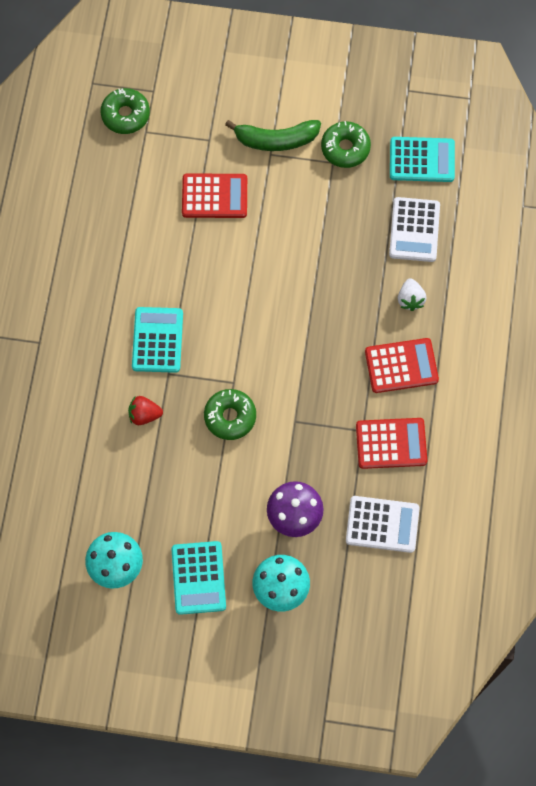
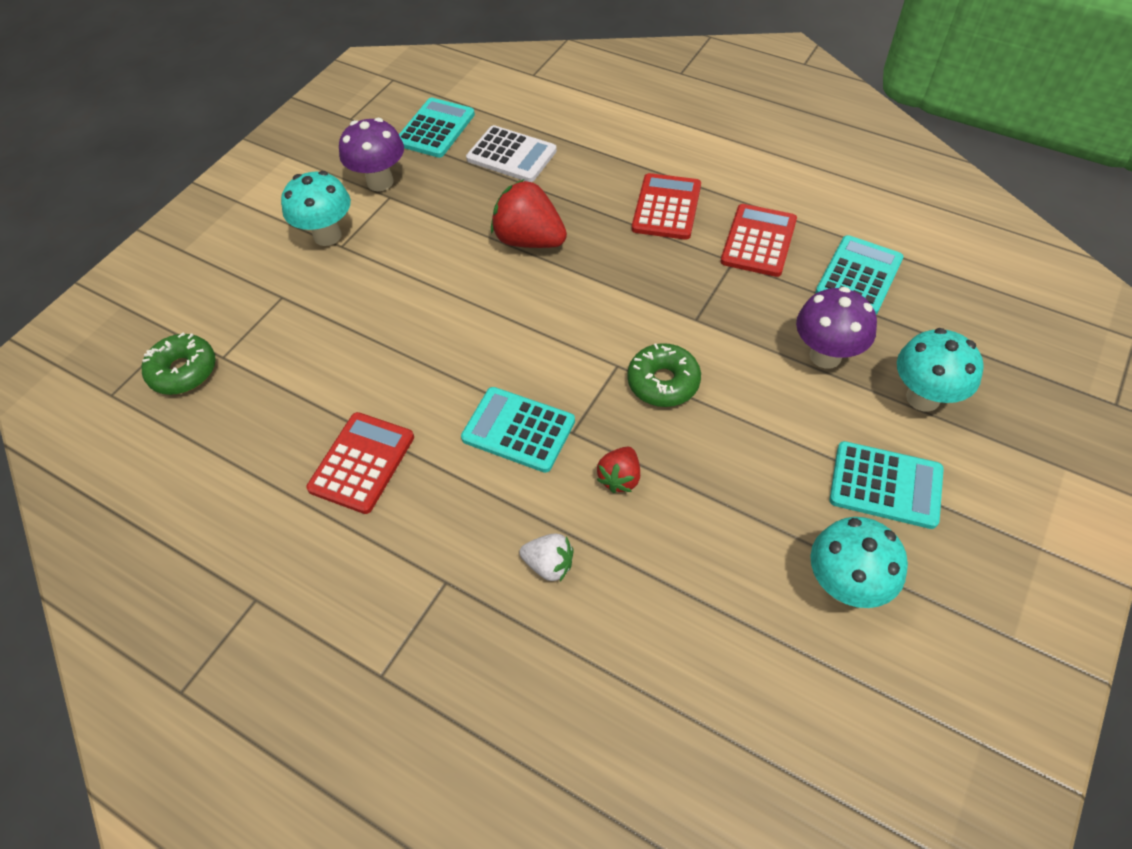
camera: 65 degrees left, 15 degrees down
(214, 196) = (358, 312): red calculator -> red calculator (362, 463)
(276, 140) = (327, 235): green banana -> turquoise mushroom
(327, 280) = (529, 240): none -> red strawberry
(345, 148) = (380, 182): green donut -> purple mushroom
(382, 524) = (859, 276): white calculator -> turquoise calculator
(410, 299) = (590, 179): white strawberry -> white strawberry (549, 565)

